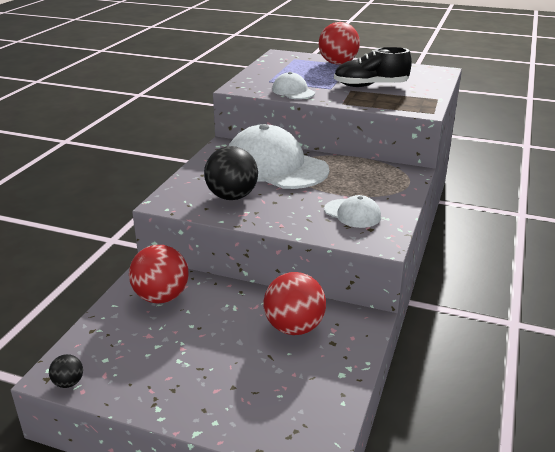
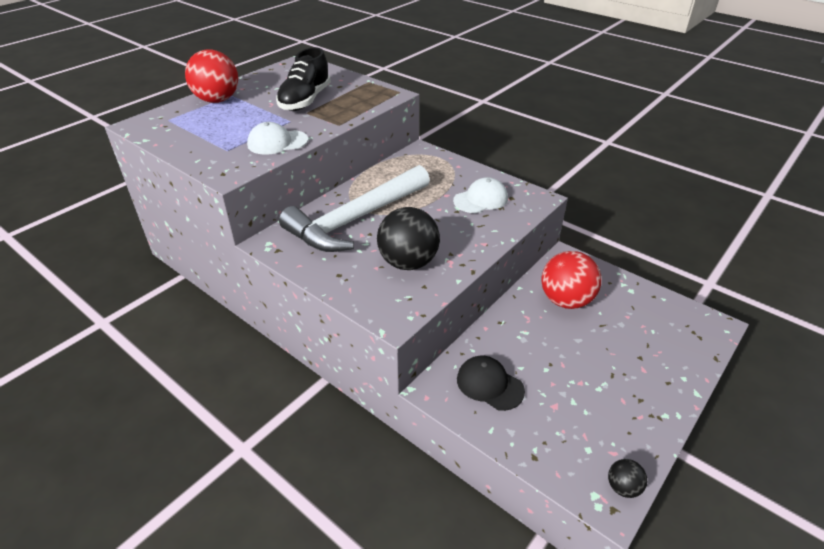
camera: 70 degrees left, 10 degrees up
(161, 297) = (489, 384): red ball -> black cap
(275, 166) = (356, 219): white cap -> white hammer

